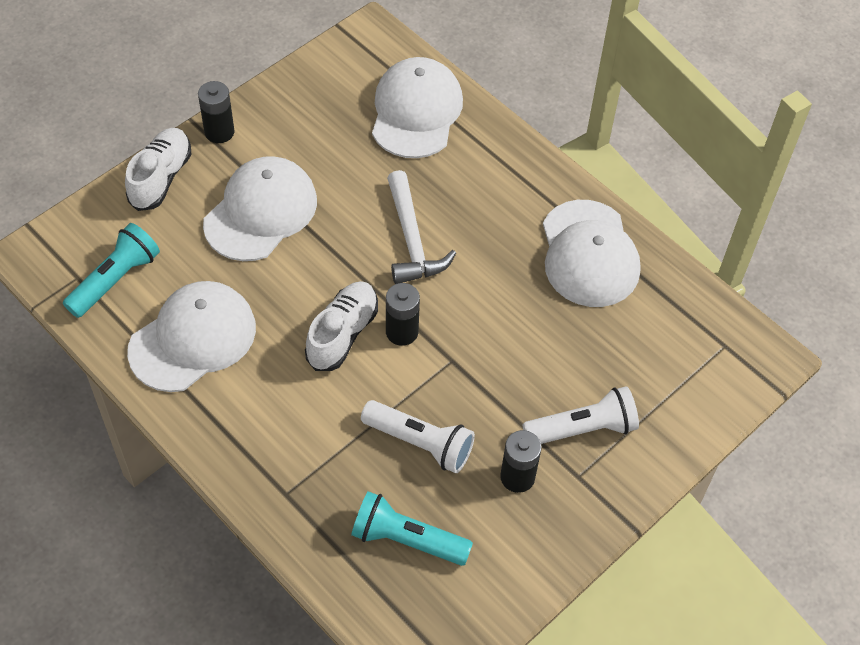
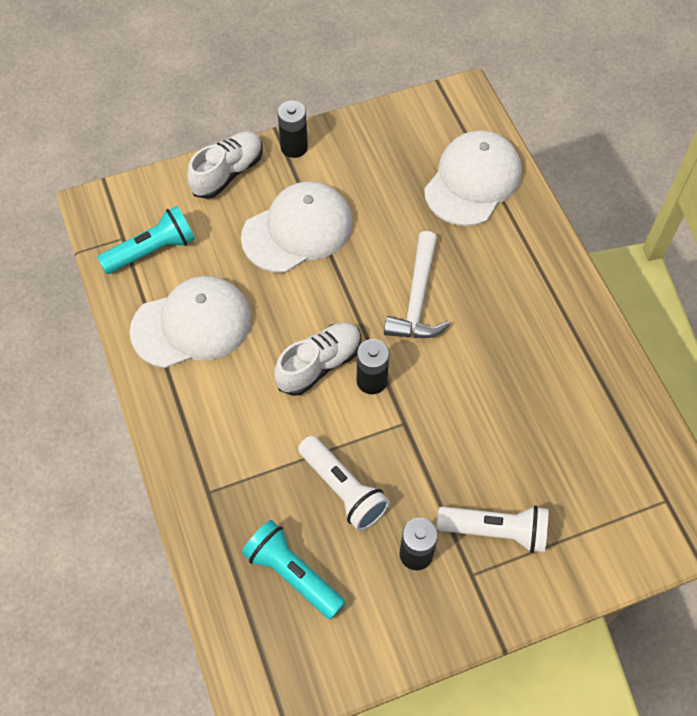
camera: 25 degrees right, 5 degrees up
(589, 254) = (574, 366): white cap -> none

